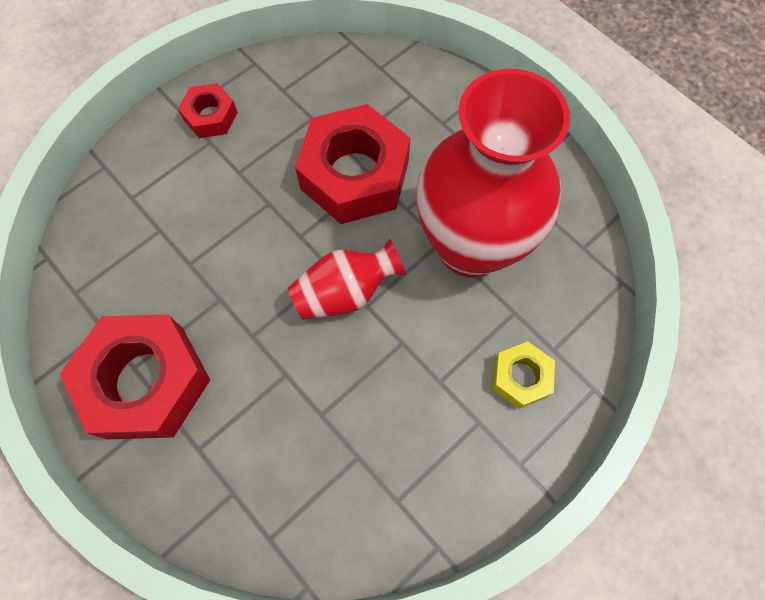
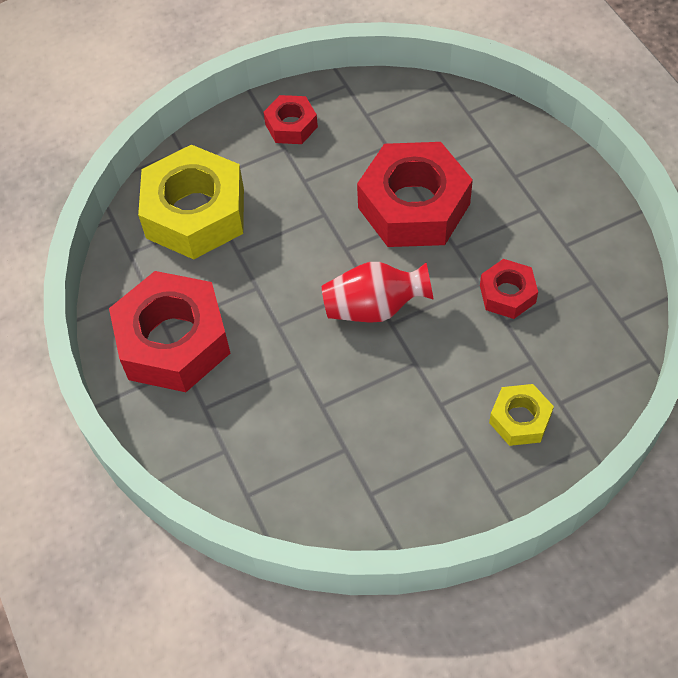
camera: 20 degrees right, 10 degrees down
(135, 232) = (195, 213): none -> yellow nut
(470, 246) = (507, 294): red vase -> red nut

